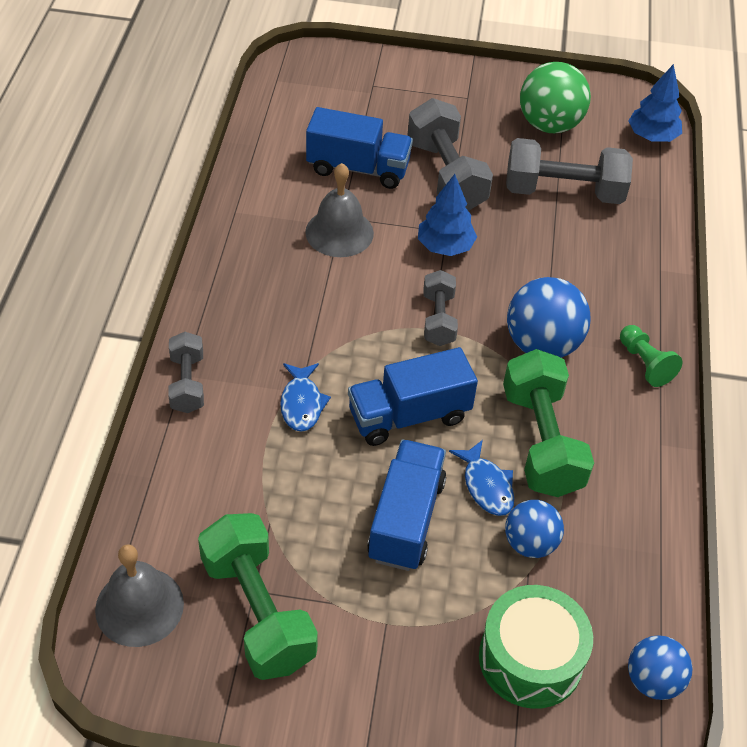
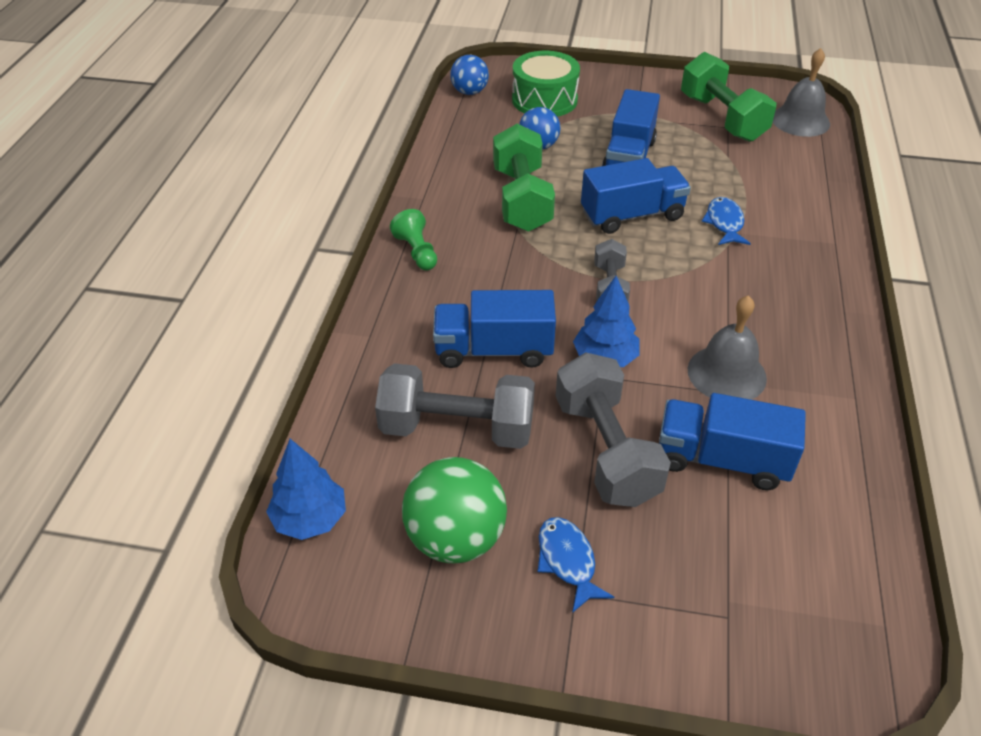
camera: 175 degrees left, 5 degrees down
(187, 383) = (828, 236): grey dumbbell -> none
(486, 486) = (568, 174): blue fish -> blue fish (568, 561)
(542, 345) = (510, 266): blue ball -> none
(545, 255) = (493, 350): none -> blue truck

